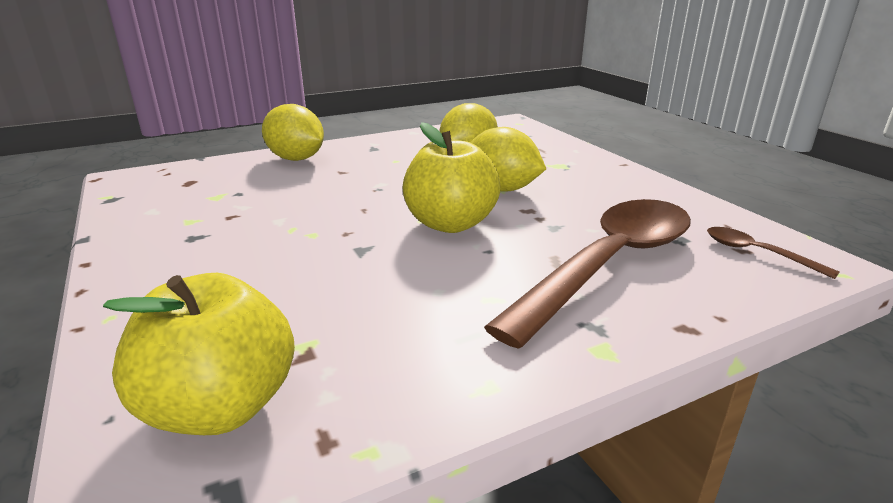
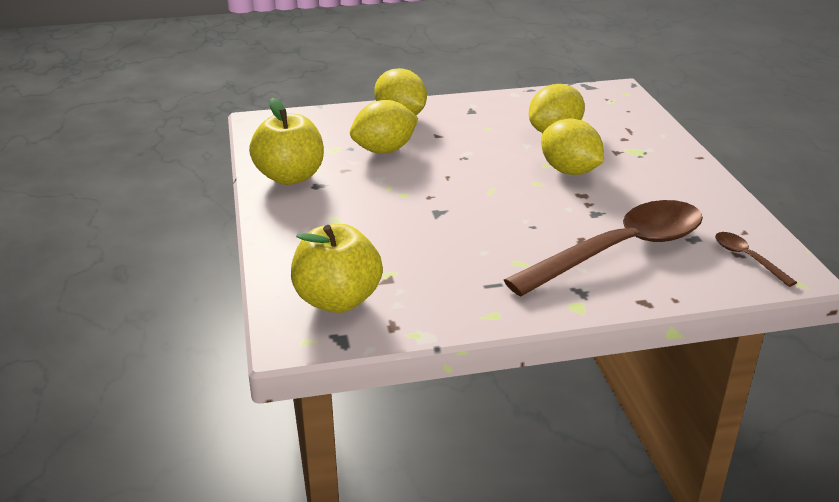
camera: 15 degrees right, 5 degrees up
(281, 191) = (384, 150): none -> yellow lemon
(450, 224) = (512, 199): yellow apple -> yellow apple (290, 177)

